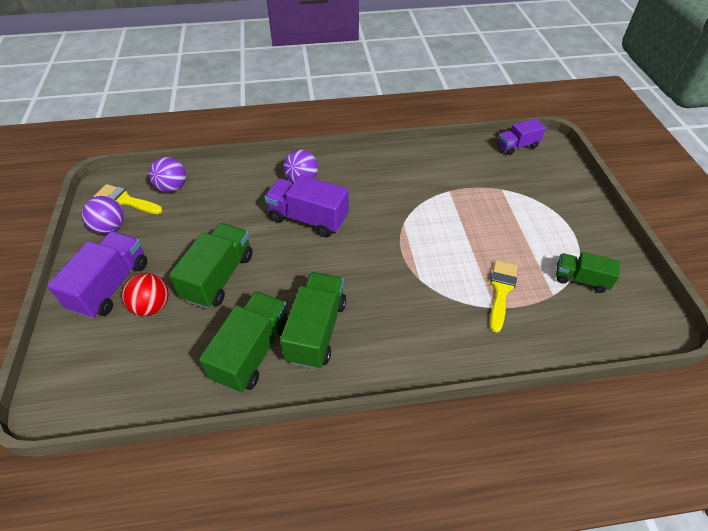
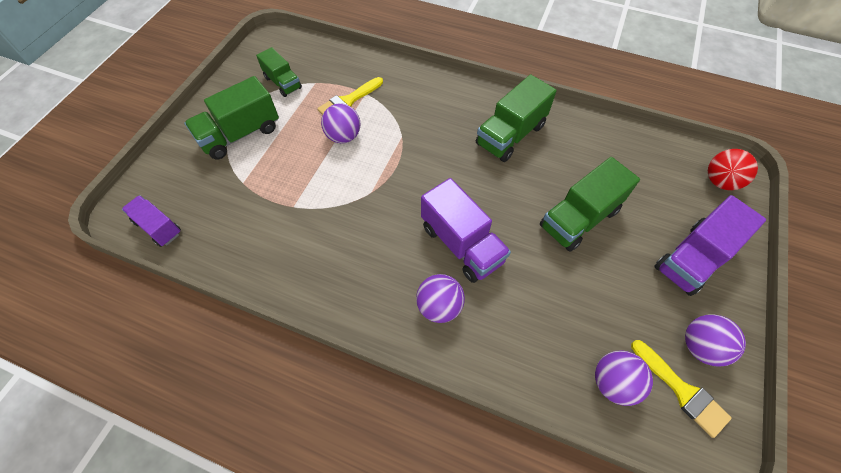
camera: 150 degrees left, 10 degrees up
(152, 306) = (649, 217): red ball -> red ball (720, 181)
(252, 352) = (567, 141): green truck -> green truck (240, 134)
(468, 255) = (343, 136): none -> purple ball
(517, 146) = (158, 227): purple truck -> purple truck turned 150 degrees counterclockwise

